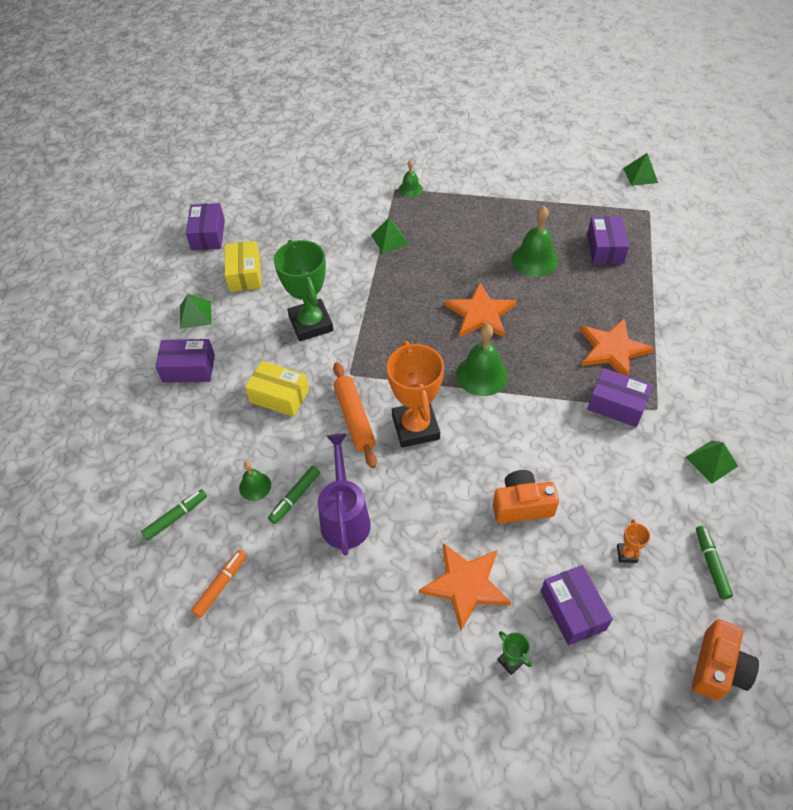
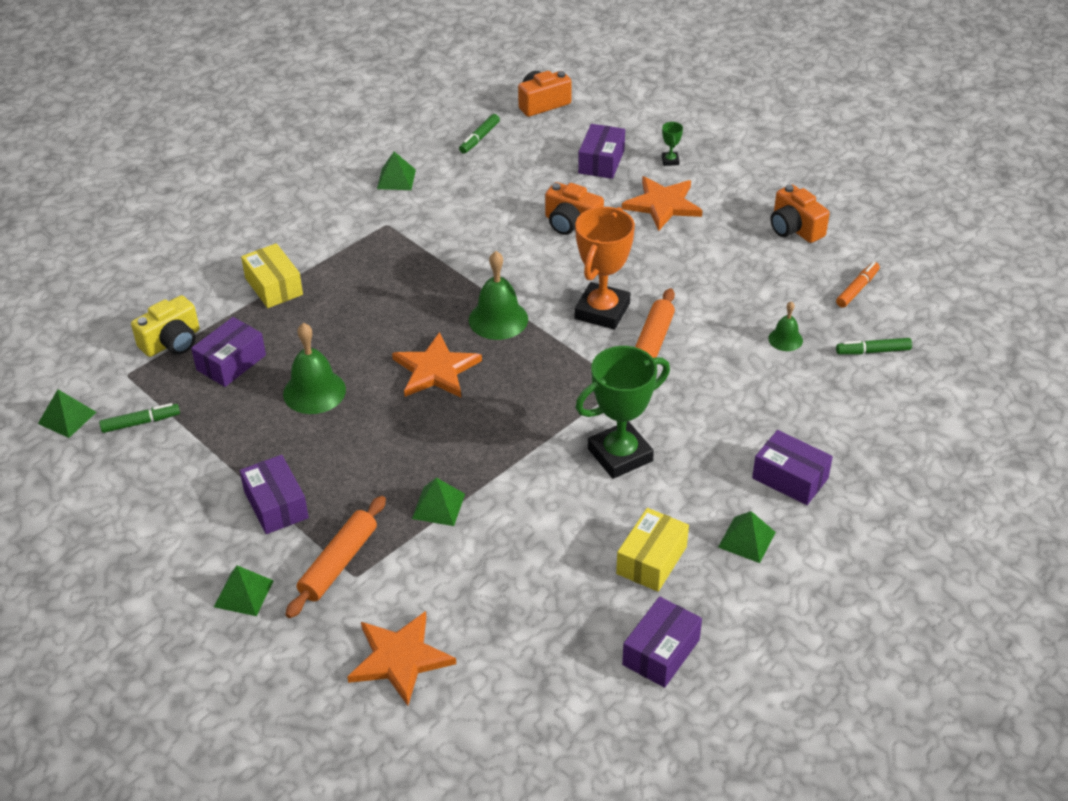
camera: 145 degrees left, 10 degrees down
(221, 585) = (857, 289): orange marker -> orange marker turned 150 degrees clockwise
(279, 396) = (709, 400): yellow box -> yellow box (274, 286)
(295, 497) = (754, 314): green marker -> green marker (141, 422)
(311, 324) = (620, 455): green trophy -> green trophy turned 45 degrees clockwise
(321, 635) = (795, 228): none -> orange camera
(345, 517) = (721, 282): purple watering can -> none
(410, 189) = (338, 563): green bell -> orange rolling pin
(439, 156) = (243, 593): none -> green pyramid
(613, 350) = (359, 278): orange star -> orange star (400, 658)
(616, 405) = (414, 242): purple box -> purple box (276, 505)
(626, 554) = (529, 167): orange trophy -> none
(656, 240) = (172, 342): none -> yellow camera

